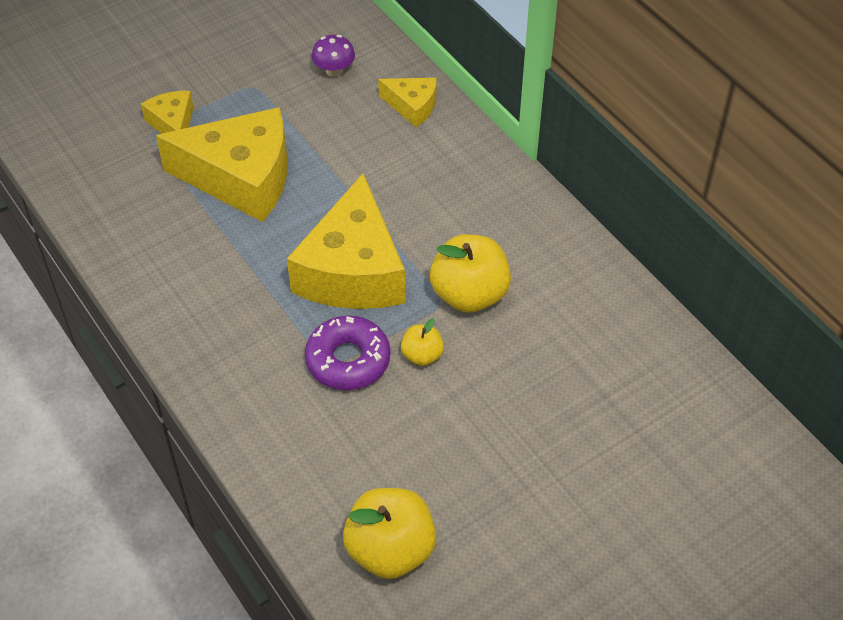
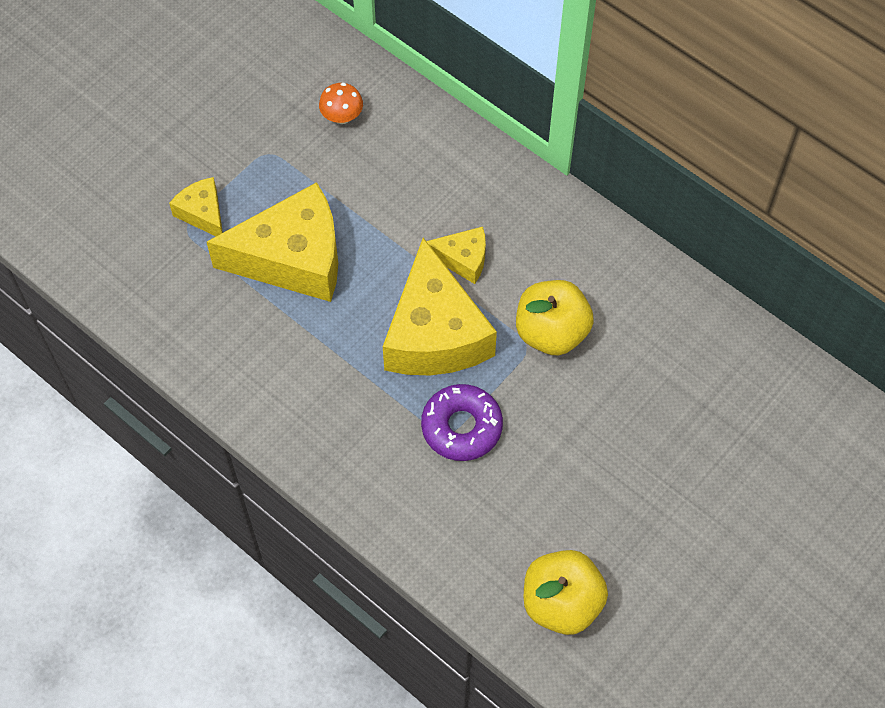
camera: 15 degrees left, 10 degrees up
(334, 70) = (342, 116): purple mushroom -> orange mushroom
(412, 106) = (432, 140): yellow cheese -> yellow cheese (463, 259)
(422, 355) = (528, 406): yellow apple -> none

